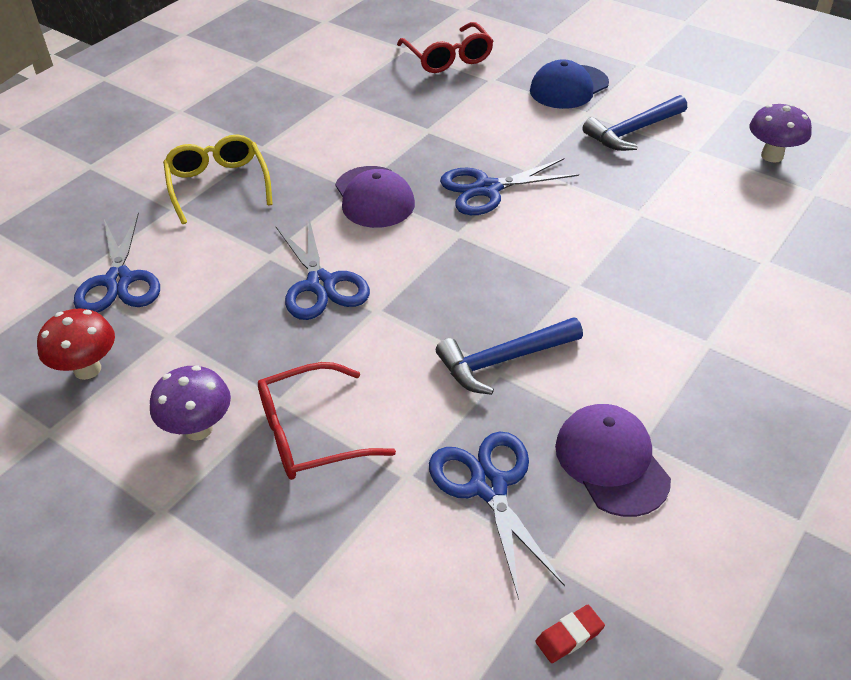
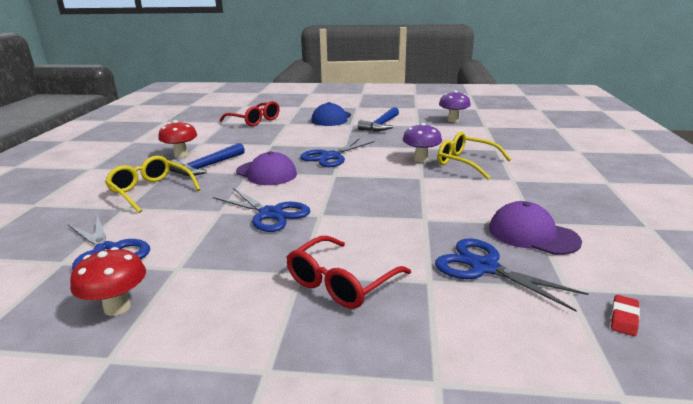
camera: 30 degrees left, 20 degrees down
(198, 429) = (251, 309): purple mushroom -> purple mushroom (421, 159)
(296, 116) = (181, 155): none -> red mushroom
(503, 361) = (421, 214): blue hammer -> blue hammer (207, 166)
(676, 277) = (466, 163): none -> yellow glasses

